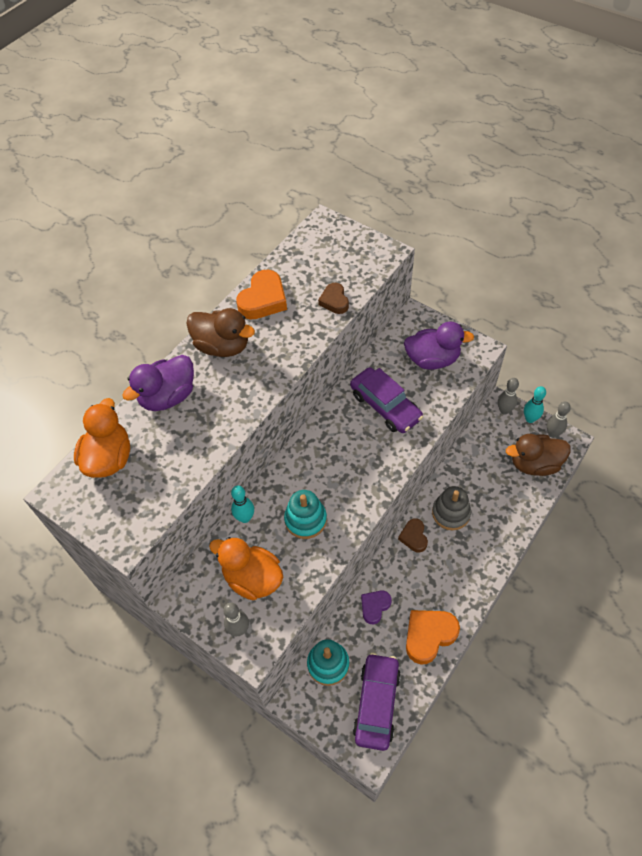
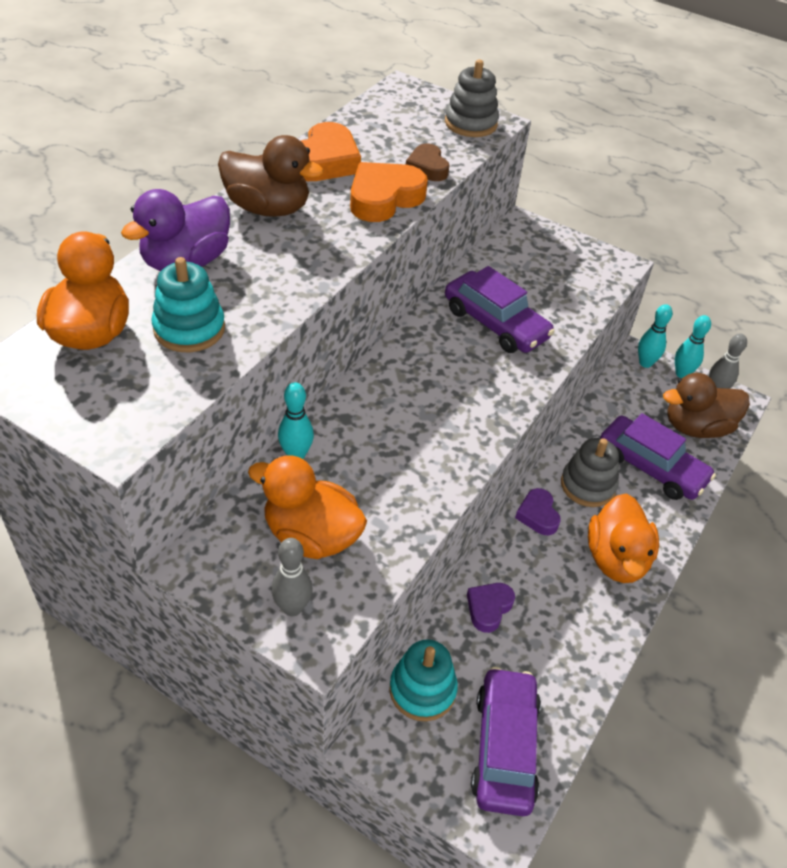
camera: 10 degrees left, 10 degrees down
(305, 520) = (390, 459): turquoise stacking toy -> turquoise stacking toy (189, 329)
(369, 255) = (470, 123): none -> grey stacking toy
(414, 537) = (538, 515): brown heart -> purple heart
(429, 636) = (575, 649): orange heart -> orange heart (384, 198)
(432, 359) = (555, 273): purple duck -> none
(464, 570) = (616, 559): none -> orange duck
(497, 497) = (651, 467): none -> purple car
(504, 410) = (645, 363): grey bowling pin -> turquoise bowling pin

